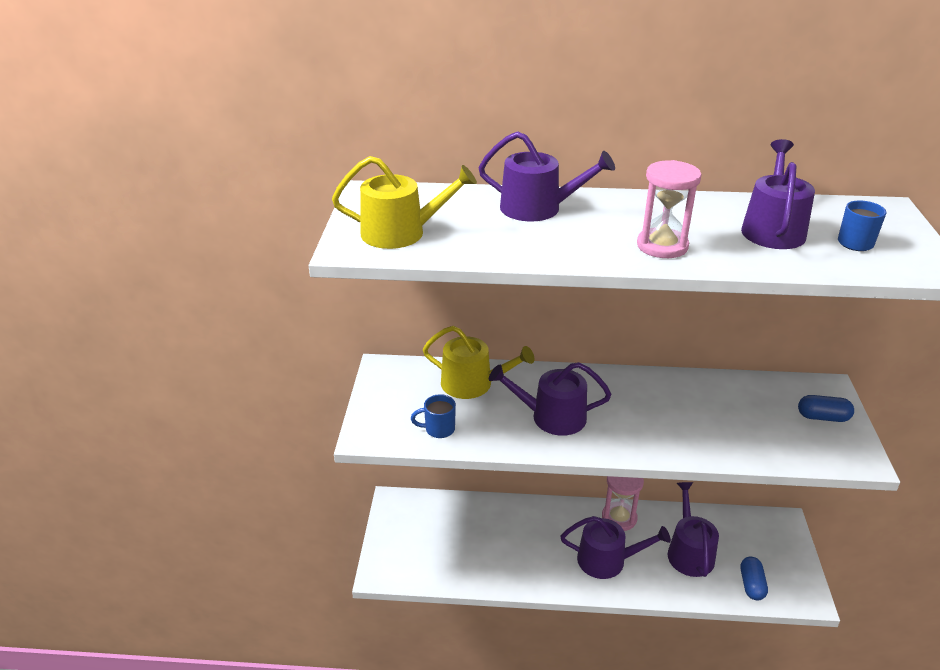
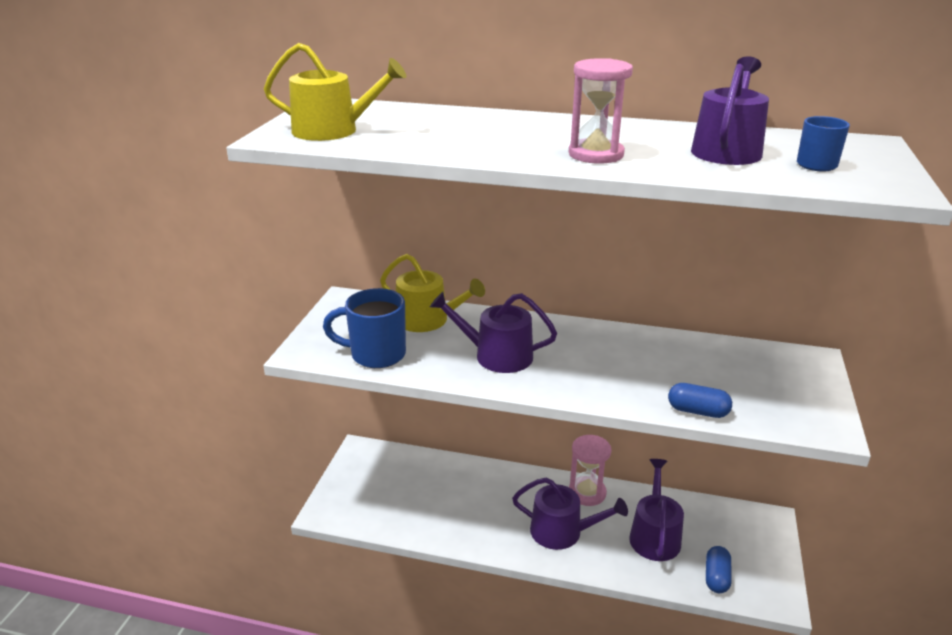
camera: 10 degrees right, 5 degrees down
(438, 429) = (375, 355): blue mug -> blue mug, size x1.77
(538, 208) = (484, 122): purple watering can -> none
(822, 417) = (797, 385): blue capsule -> blue capsule (697, 411)

